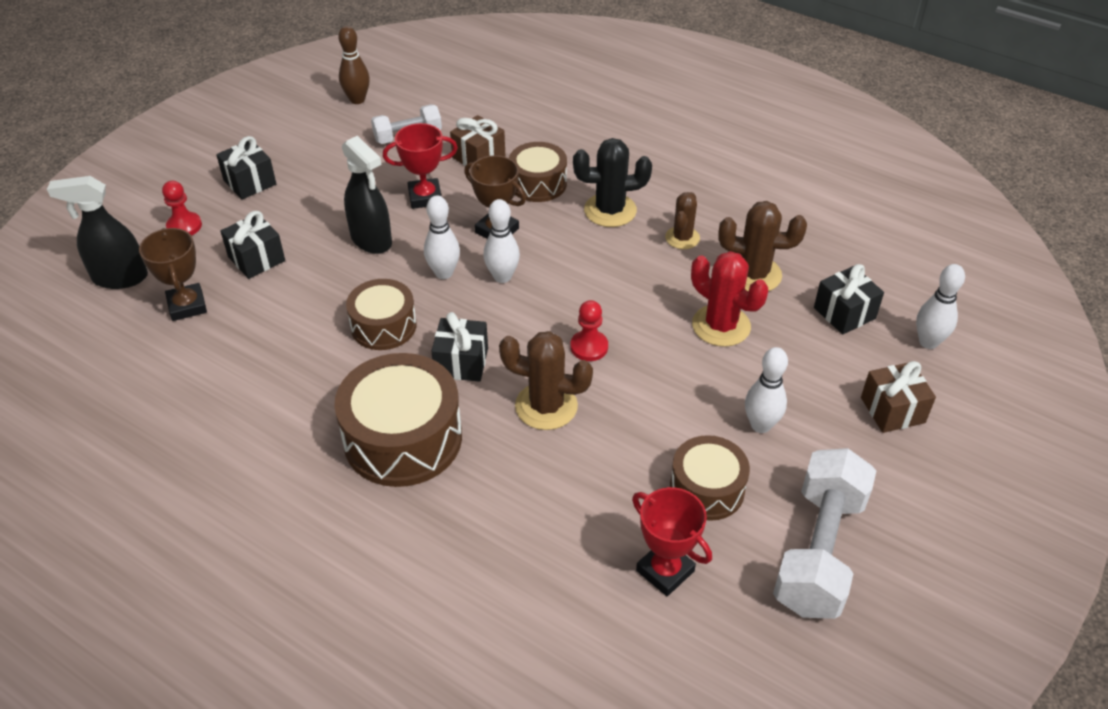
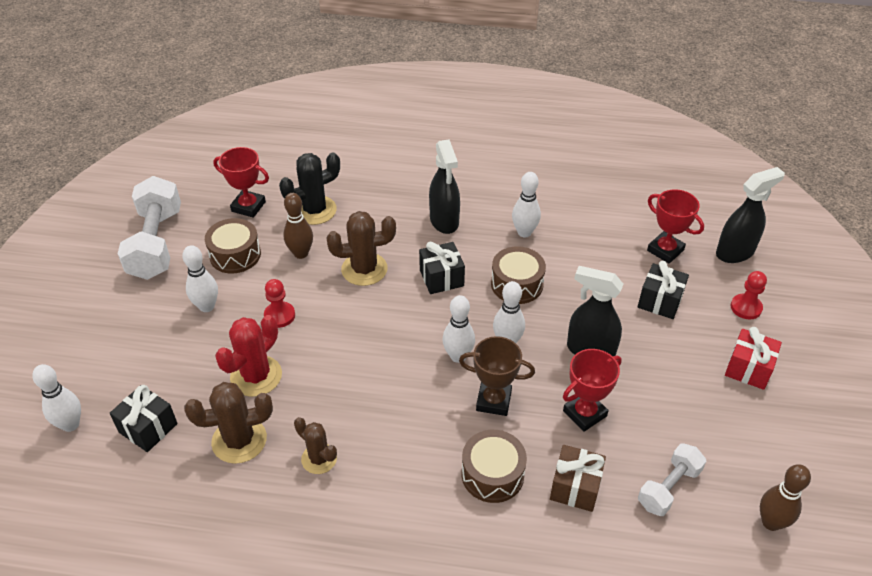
camera: 155 degrees right, 0 degrees up
(187, 306) = (665, 250): brown trophy -> red trophy
(250, 182) = (748, 369): black gift -> red gift
(318, 385) = (524, 232): none -> white bowling pin
(403, 438) = (444, 221): brown drum -> black spray bottle
(589, 347) = (355, 321): red pawn -> red pawn (279, 315)
(610, 210) = (403, 466): black cactus -> black cactus (315, 210)
(617, 458) = (301, 253): none -> brown bowling pin
(682, 238) = (319, 459): brown cactus -> brown cactus turned 45 degrees counterclockwise
(721, 326) = (256, 376): red cactus -> red cactus turned 75 degrees counterclockwise
(892, 410) = (105, 351): brown gift -> none

